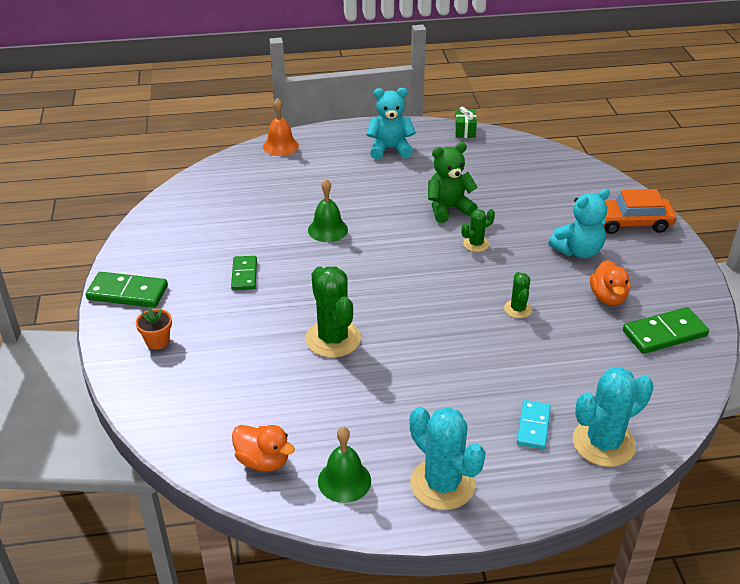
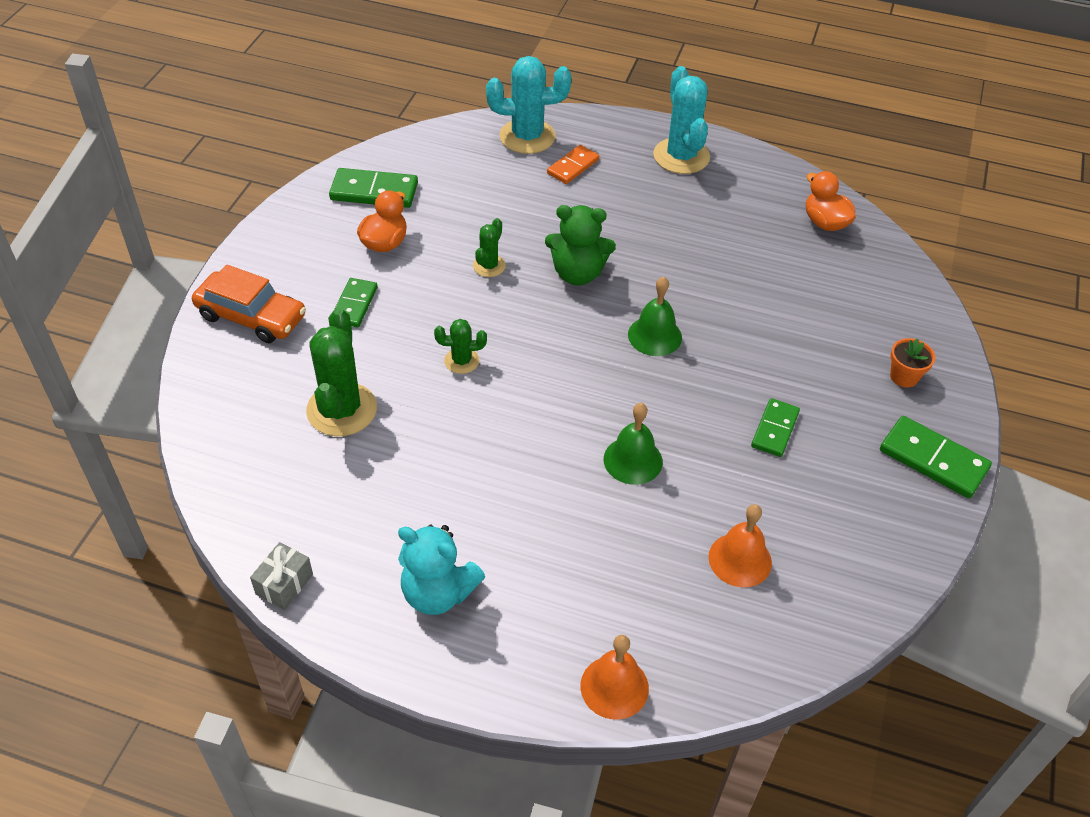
camera: 155 degrees left, 10 degrees up
(239, 206) = (740, 559): none -> orange bell
(333, 339) = (706, 307): green cactus -> green cactus (342, 410)
(344, 481) = (760, 185): green bell -> green bell (654, 336)
(448, 209) = (448, 429): green teddy bear -> green teddy bear (577, 273)
(465, 131) = (284, 584): green gift -> grey gift
(533, 426) = (573, 166): turquoise domino -> orange domino
(578, 251) = (354, 305): turquoise teddy bear -> green domino

